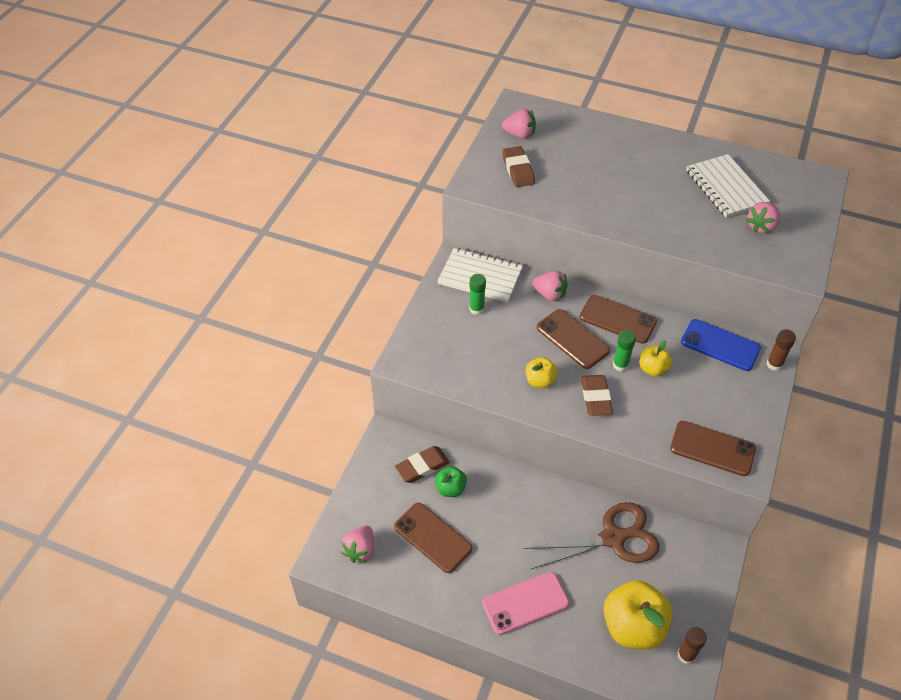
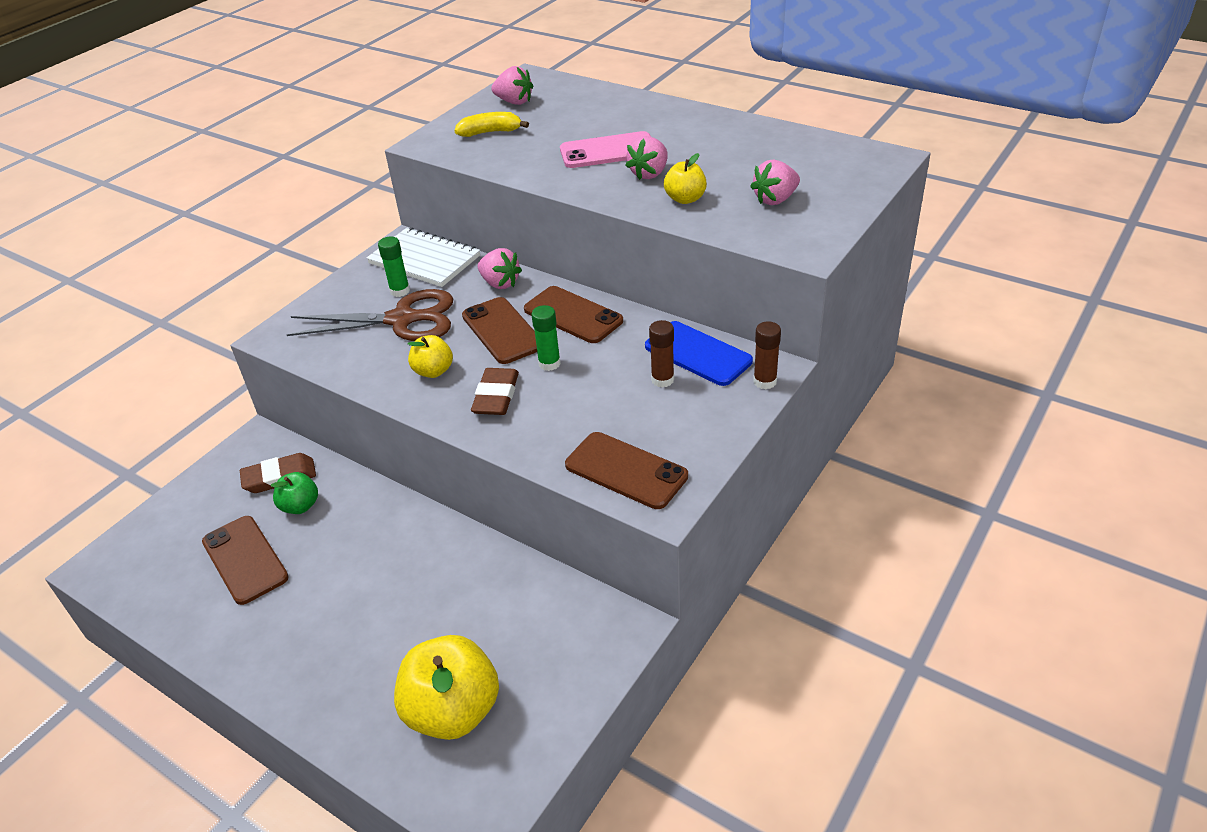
camera: 15 degrees right, 10 degrees down
(360, 550) = (146, 562): pink strawberry -> pink strawberry (649, 174)
(518, 170) = (490, 132): brown eraser -> yellow banana
(525, 603) = (319, 657): pink phone -> pink phone (608, 151)
(614, 537) = (483, 592): brown scissors -> brown scissors (403, 319)
(653, 369) = (591, 372): yellow apple -> yellow apple (685, 199)
(686, 655) = (512, 763): brown glue stick -> brown glue stick (662, 380)
(725, 188) = (747, 160): white notebook -> none

